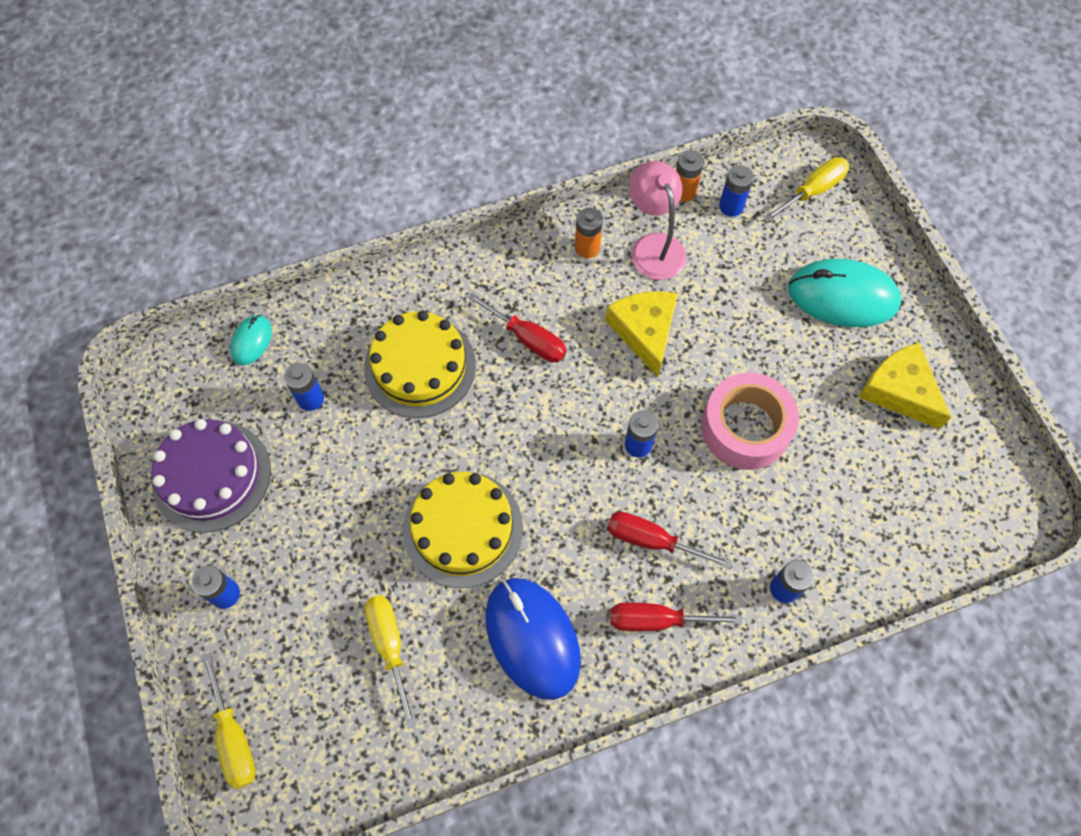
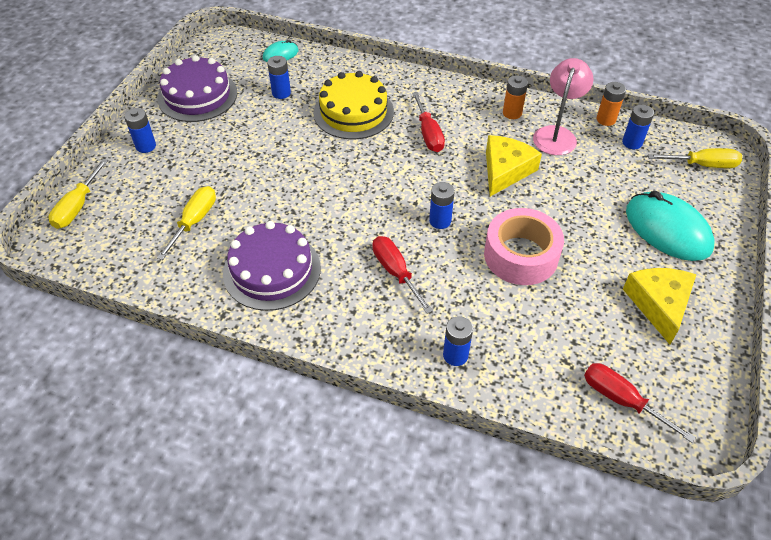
camera: 40 degrees right, 15 degrees down
(463, 529) = (293, 195): yellow cake -> none
(532, 638) = (272, 270): blue mouse -> purple cake
(657, 620) = (354, 313): red screwdriver -> red screwdriver (622, 400)

